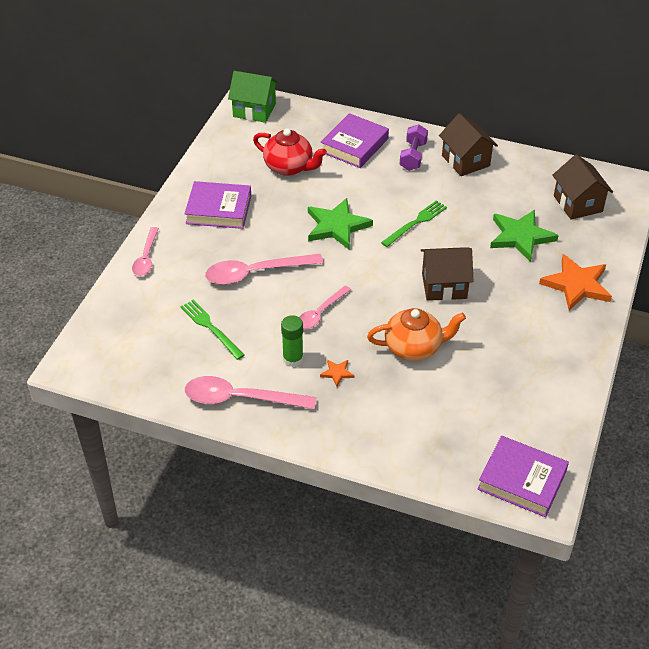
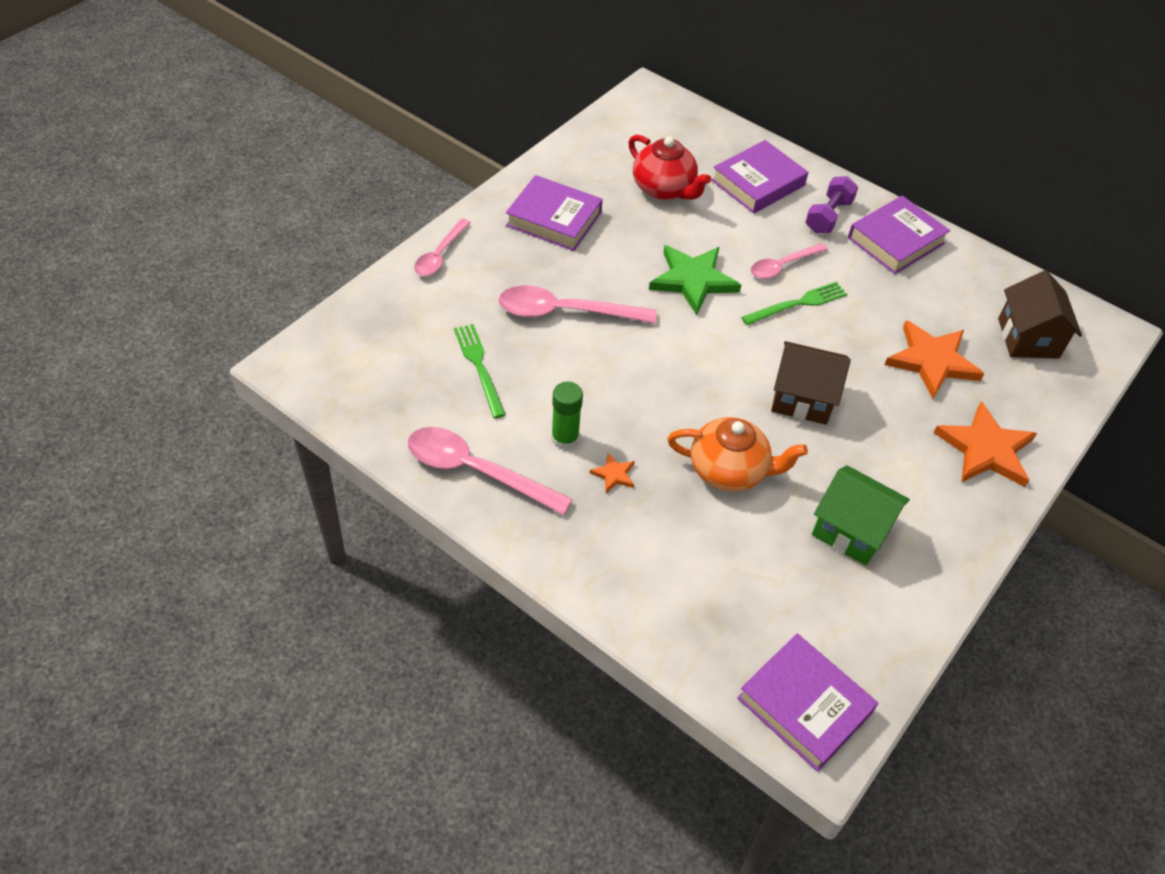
camera: 15 degrees right, 5 degrees up
(254, 110) = (650, 107): green house -> green house (851, 530)
(320, 313) = (625, 388): pink spoon -> pink spoon (782, 266)
(465, 161) = (895, 240): brown house -> purple book
(520, 237) = (932, 361): green star -> orange star

